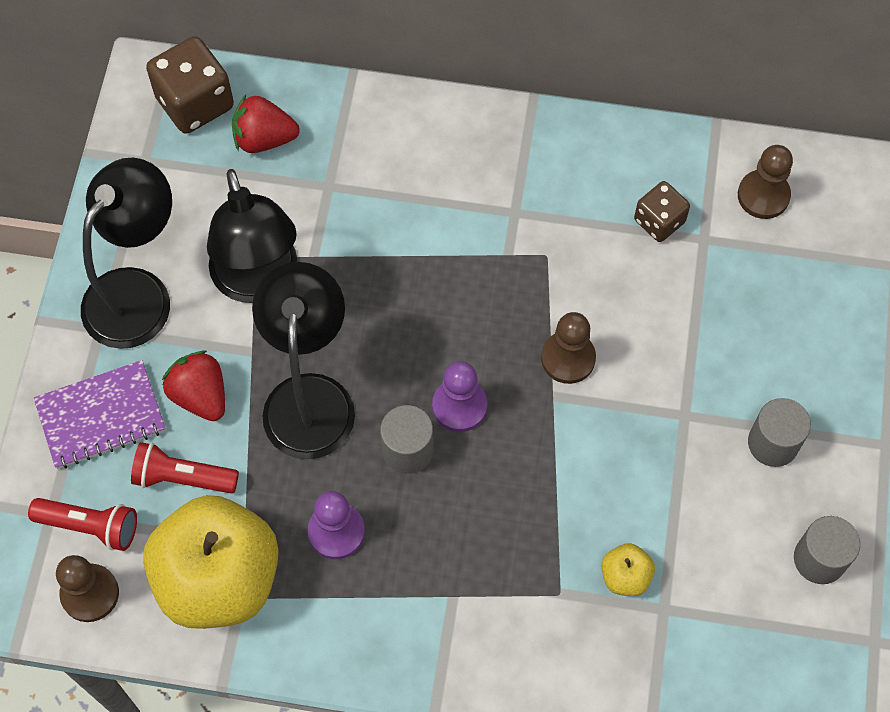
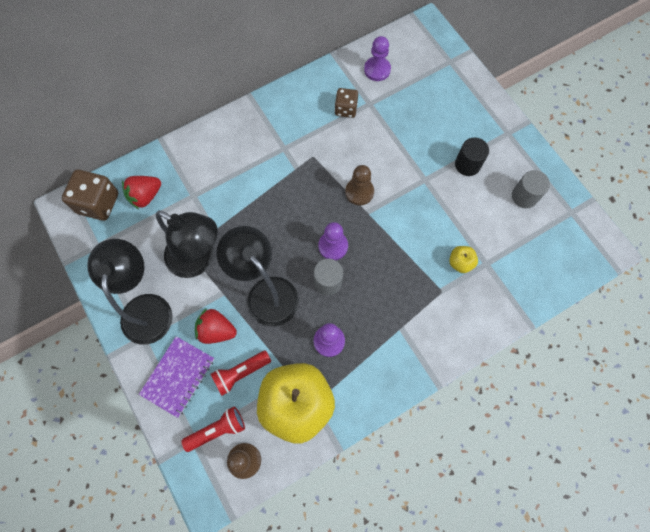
camera: 40 degrees left, 5 degrees up
(763, 196) = (377, 70): brown pawn -> purple pawn
(773, 443) = (467, 164): grey cylinder -> black cylinder

